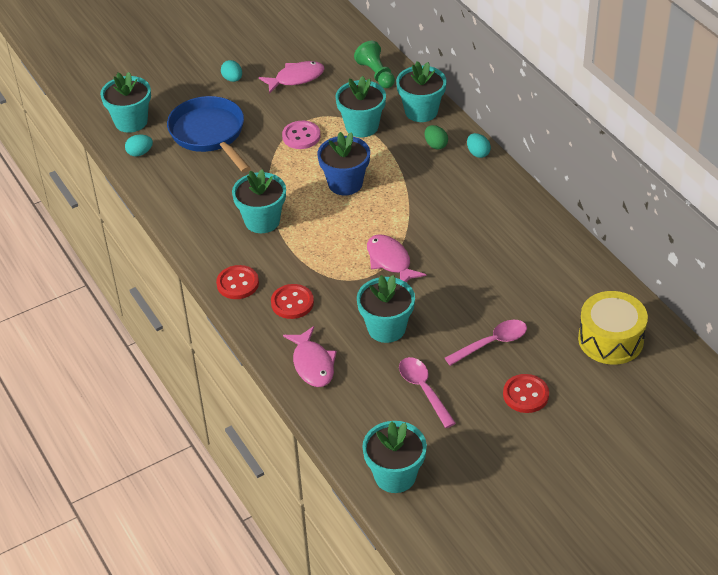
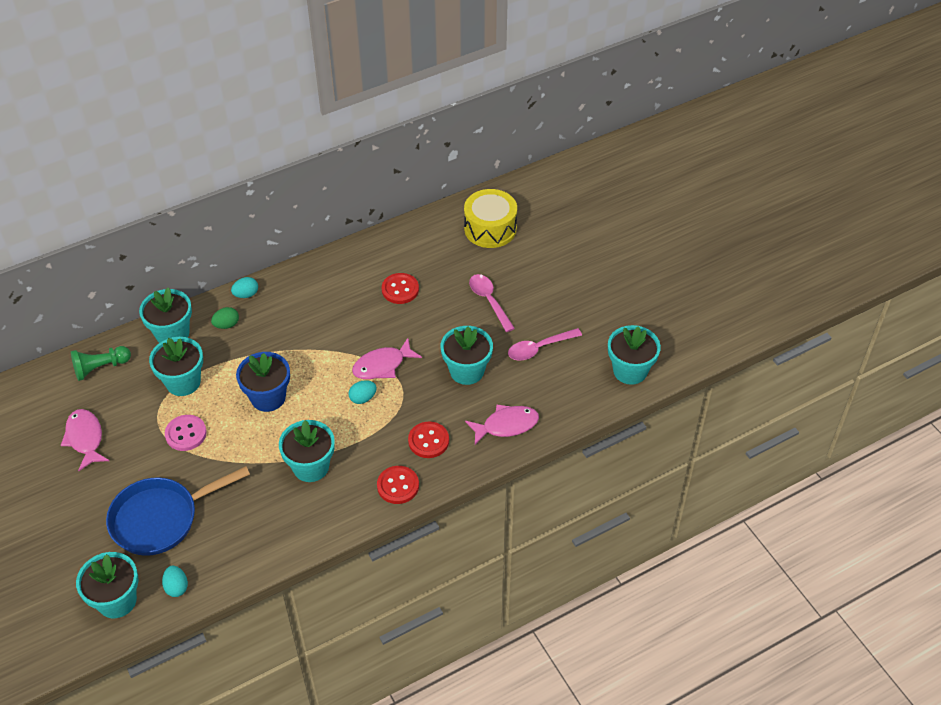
camera: 90 degrees left, 5 degrees up
(232, 79) = (67, 499): turquoise egg -> turquoise egg (363, 398)
(525, 395) = (546, 284): red button -> red button (400, 289)

